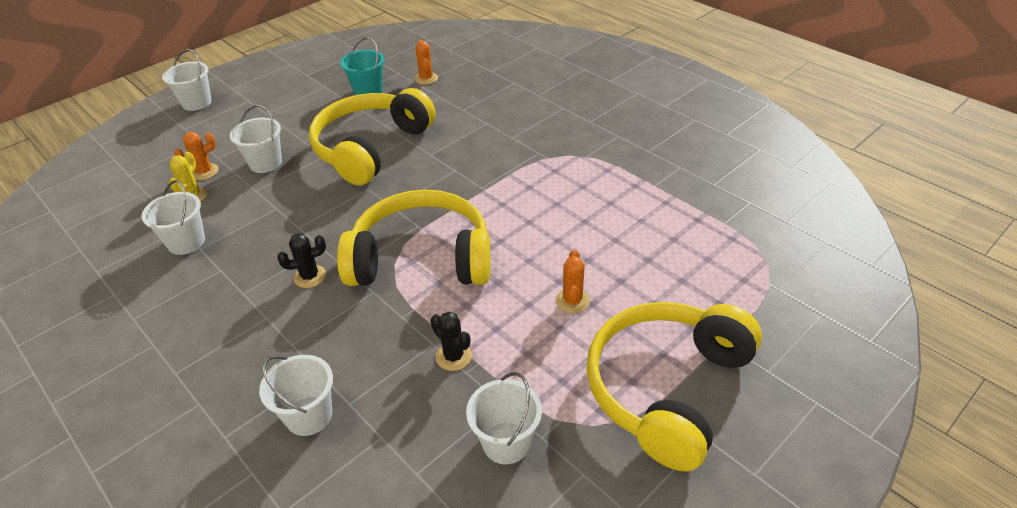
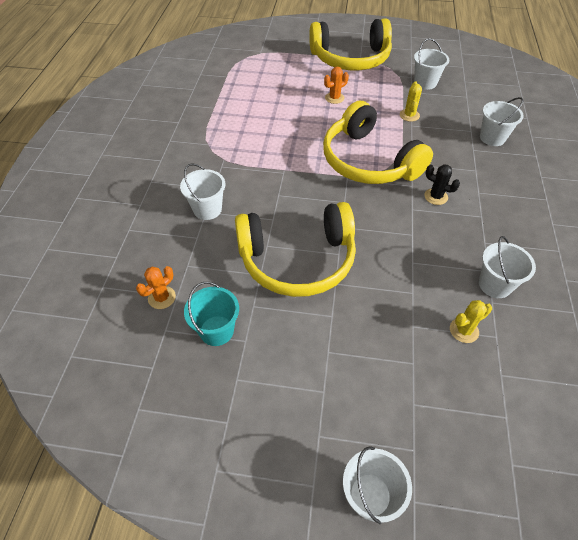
camera: 130 degrees left, 10 degrees up
(204, 172) = (436, 353): orange cactus -> none
(265, 163) = (382, 317): white bucket -> white bucket (207, 209)
(453, 356) = (409, 115): black cactus -> yellow cactus

